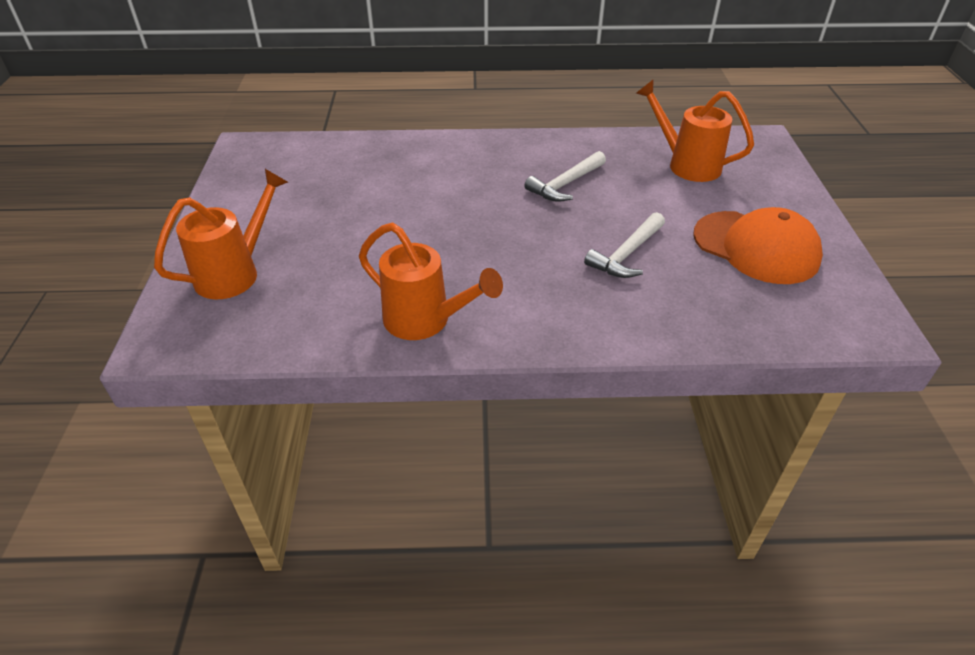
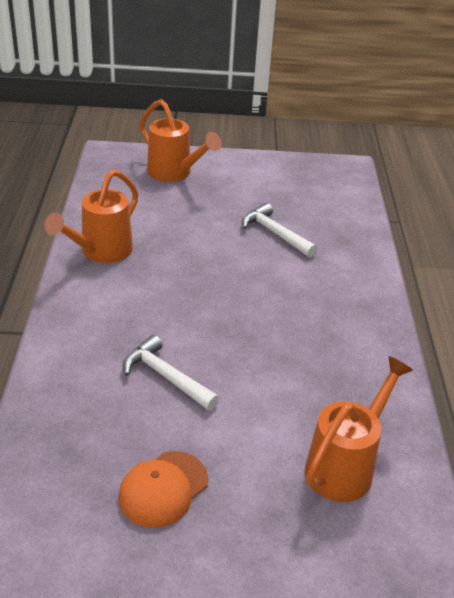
camera: 90 degrees right, 5 degrees down
(565, 184) = (294, 350): white hammer -> white hammer (275, 233)
(756, 247) = (163, 489): orange cap -> orange cap, size x0.65

